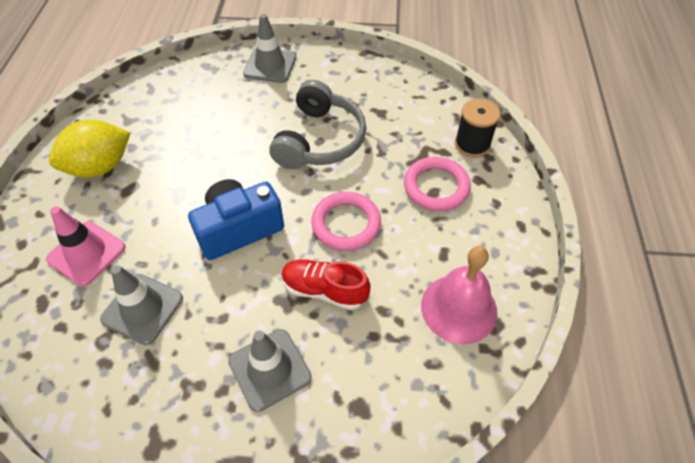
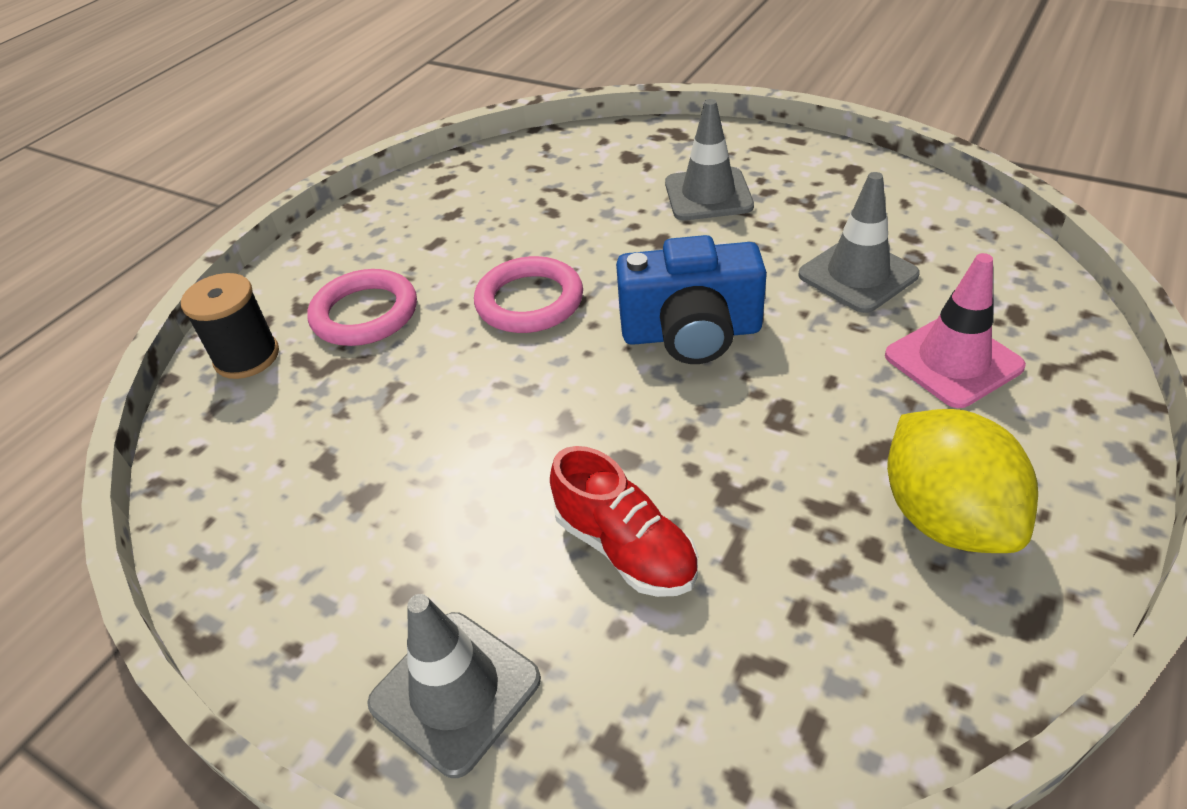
camera: 150 degrees left, 10 degrees down
(100, 167) = (945, 517): yellow lemon -> yellow lemon turned 75 degrees clockwise
(320, 140) = (476, 439): grey headphones -> none
(324, 290) = (607, 241): red shoe -> red shoe (625, 548)
(459, 308) = (469, 196): pink bell -> none

